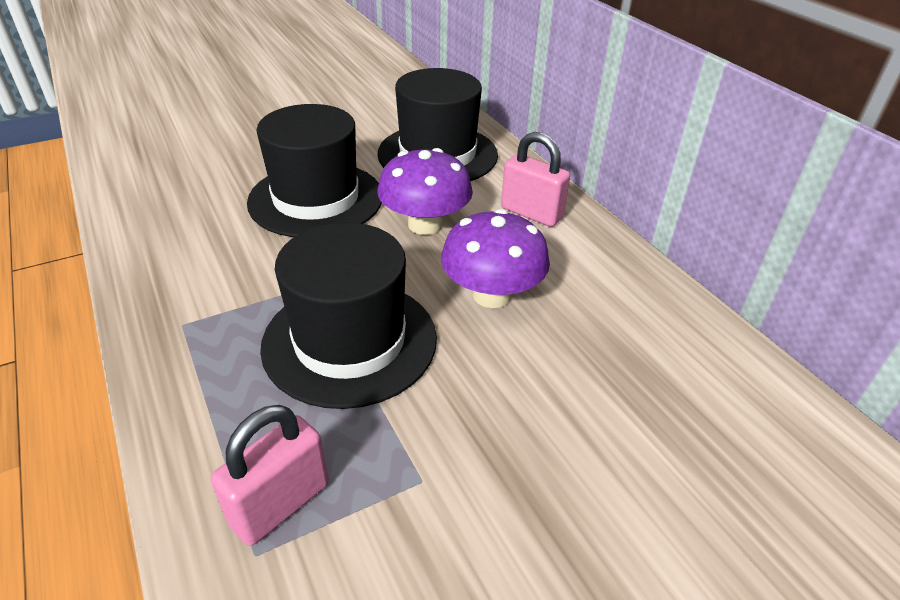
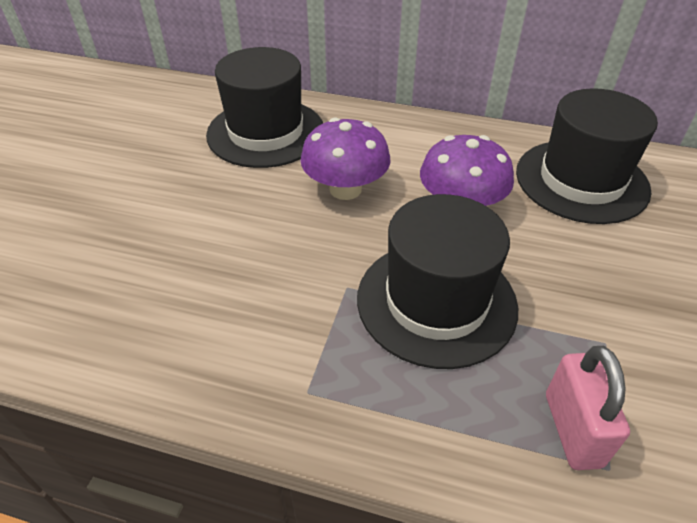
camera: 45 degrees left, 5 degrees up
(316, 199) = (234, 223): black hat -> black hat (581, 180)
(531, 213) = (395, 138): pink padlock -> none

